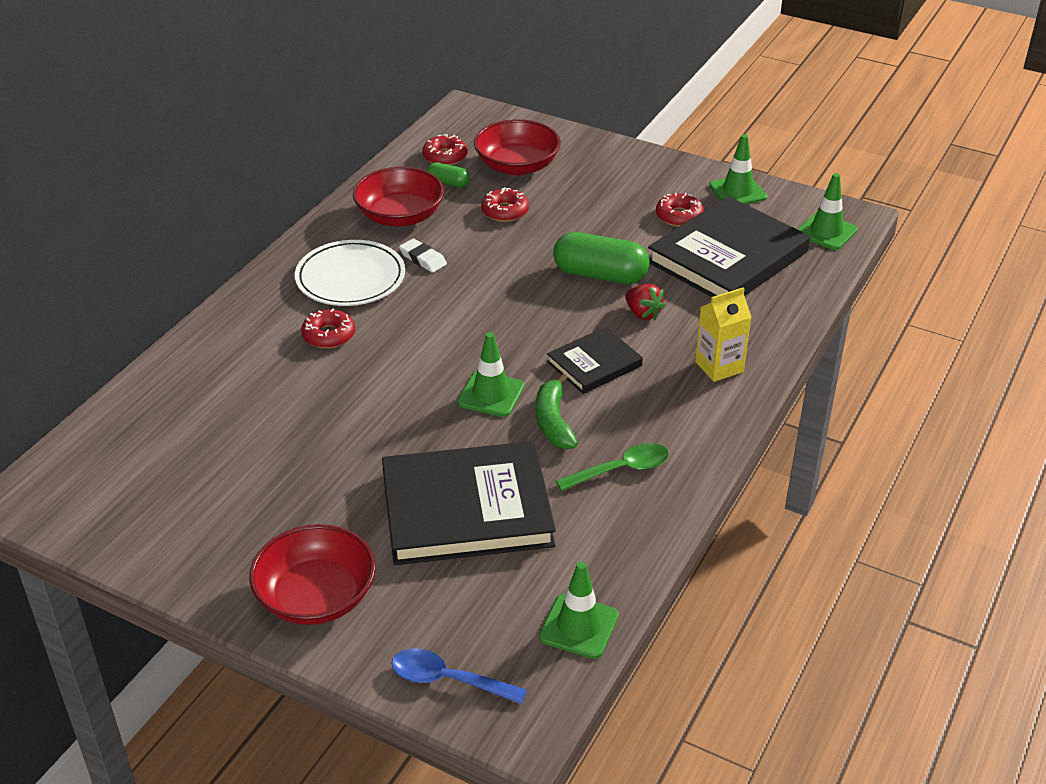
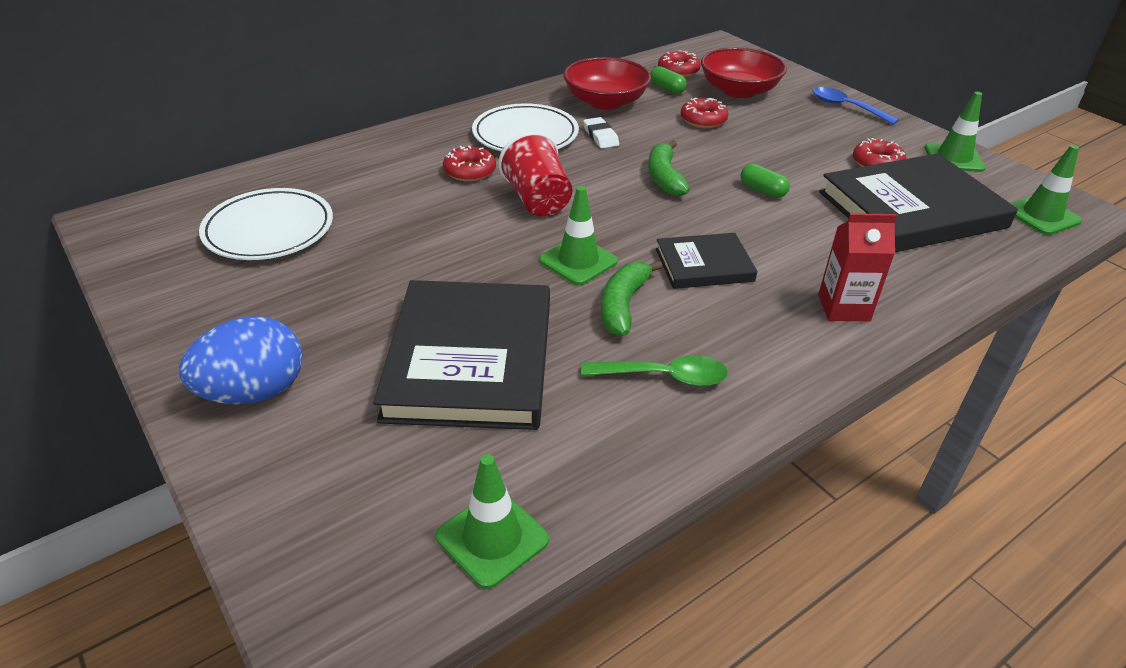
camera: 25 degrees right, 0 degrees up
(191, 456) = (269, 230): none -> white plate
(316, 597) = (254, 392): red bowl -> blue egg
(414, 346) = (537, 200): none -> red cup
(448, 680) = (300, 540): blue spoon -> blue spoon (846, 107)
(467, 509) = (470, 360): black book -> black book turned 75 degrees clockwise
(509, 287) = (664, 177): none -> green banana
(600, 275) = (762, 190): green capsule -> green capsule, size x0.51
(643, 313) = (786, 234): red strawberry -> none
(719, 367) = (843, 308): yellow carton -> red carton

